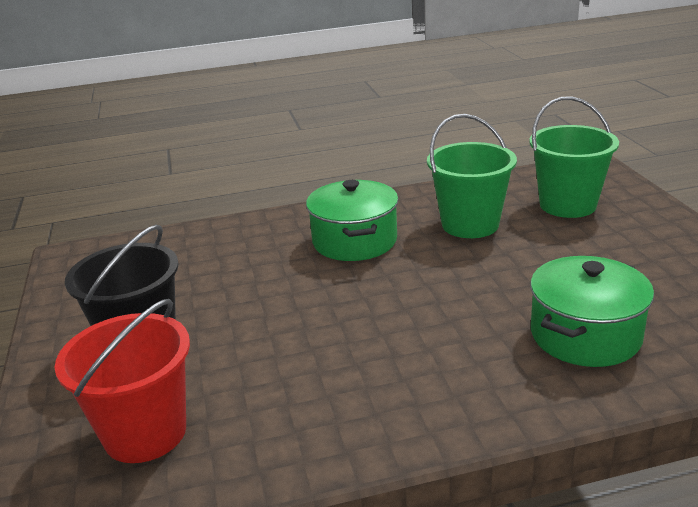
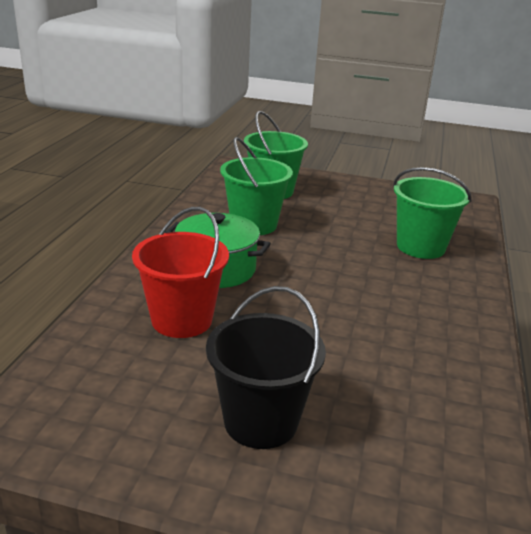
camera: 65 degrees left, 0 degrees up
(145, 433) = (402, 451): red bucket -> red bucket (182, 320)
(585, 335) = (420, 247): green pot -> green bucket

